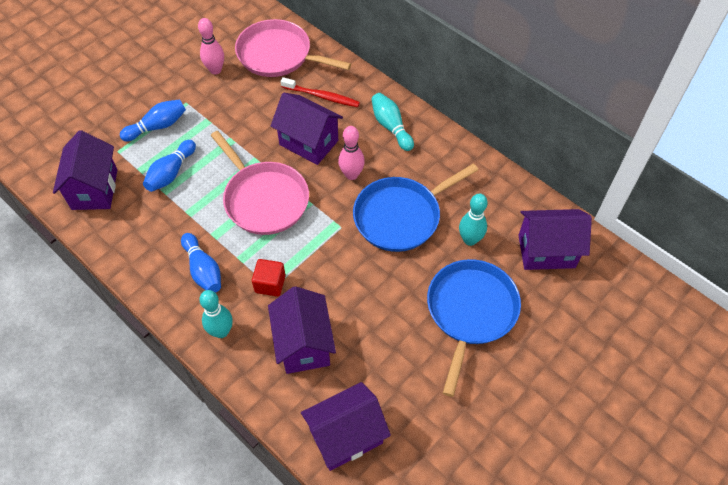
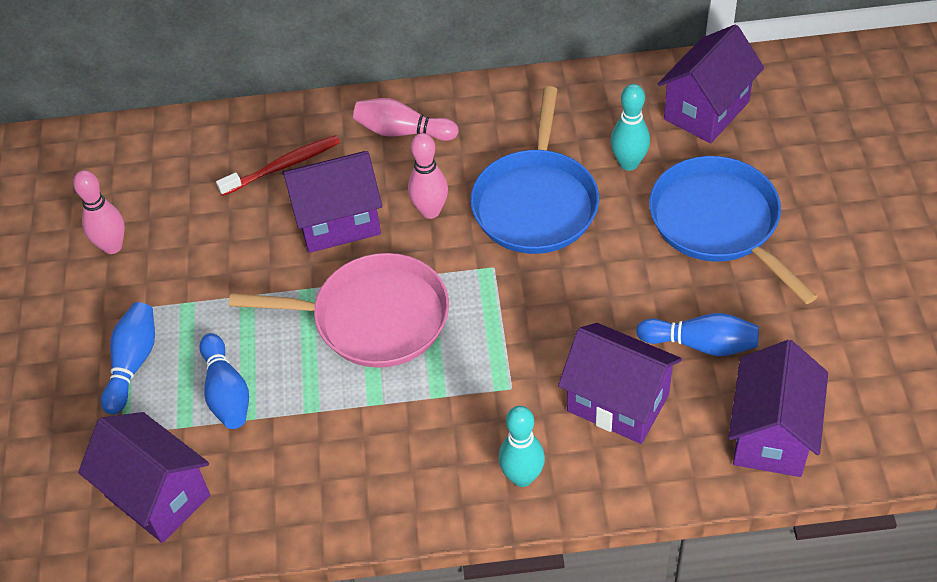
camera: 45 degrees left, 5 degrees down
(203, 270) = (414, 444): blue bowling pin -> blue bowling pin (701, 344)
(270, 284) = (503, 386): red cube -> none
(278, 55) = (166, 168): pink pan -> none
(391, 127) = (402, 131): turquoise bowling pin -> pink bowling pin

